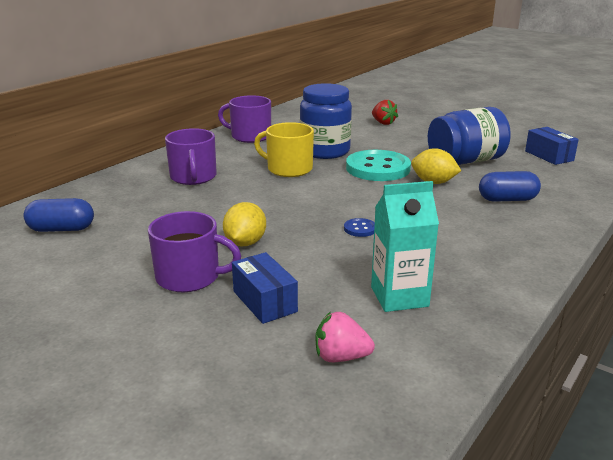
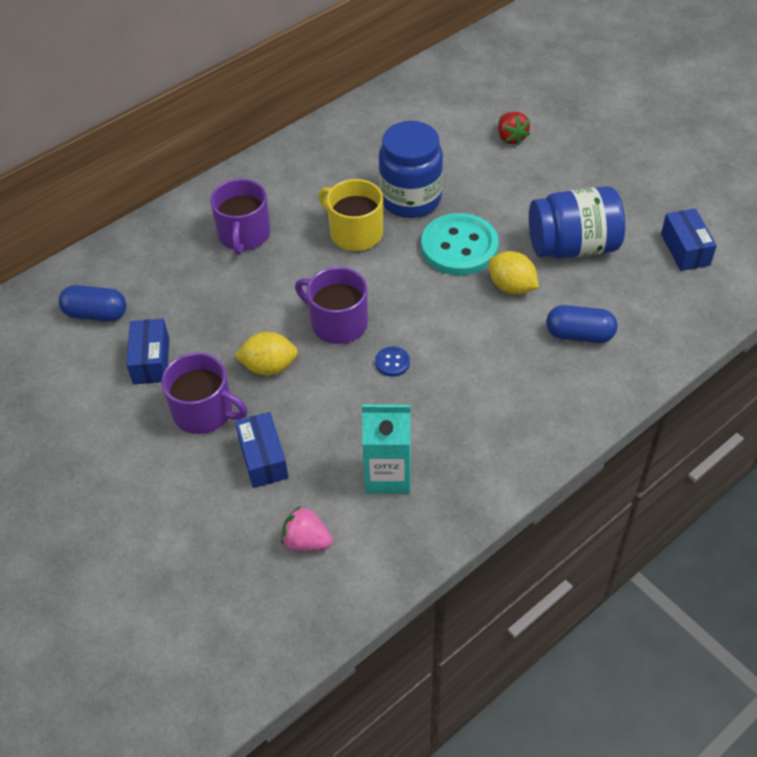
camera: 15 degrees right, 25 degrees up
(124, 251) = (151, 361): none -> blue box
(245, 243) = (269, 367): yellow lemon -> yellow lemon turned 60 degrees clockwise
(249, 136) = (331, 150): purple mug -> purple mug (337, 323)

